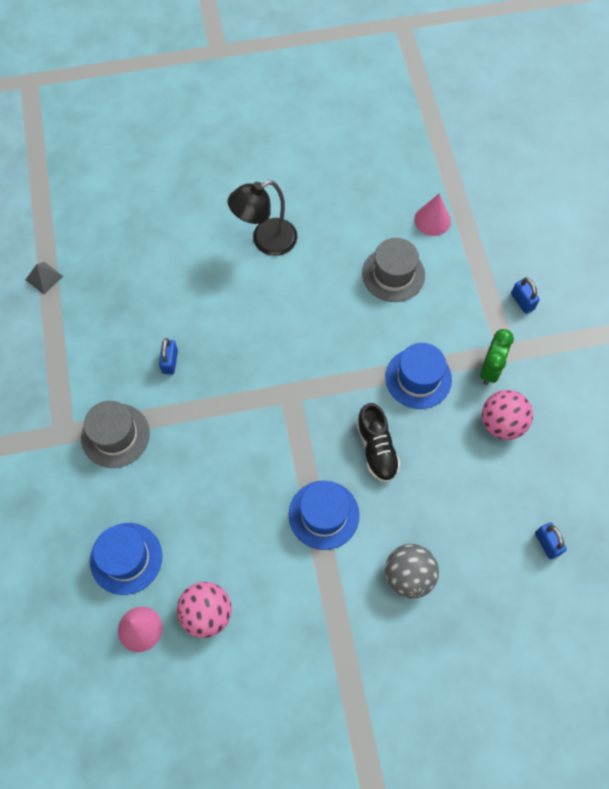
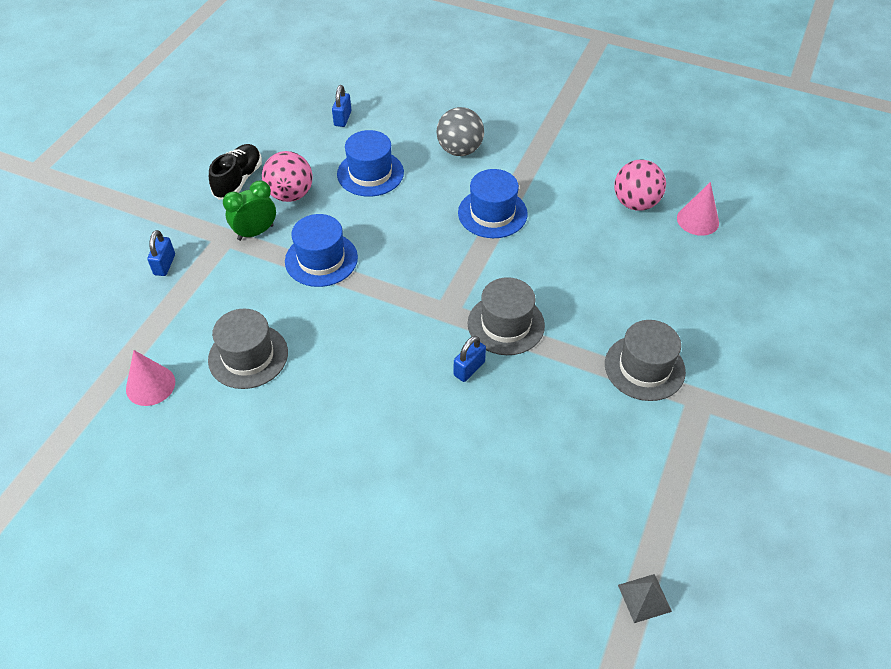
camera: 145 degrees left, 15 degrees down
(126, 558) = (685, 269): blue hat -> blue hat (370, 173)
(170, 362) = (545, 405): blue padlock -> blue padlock (469, 369)
(238, 409) = (506, 324): none -> grey hat
(266, 241) = (342, 474): black lamp -> none
(376, 448) = (408, 231): black shoe -> black shoe (238, 180)

